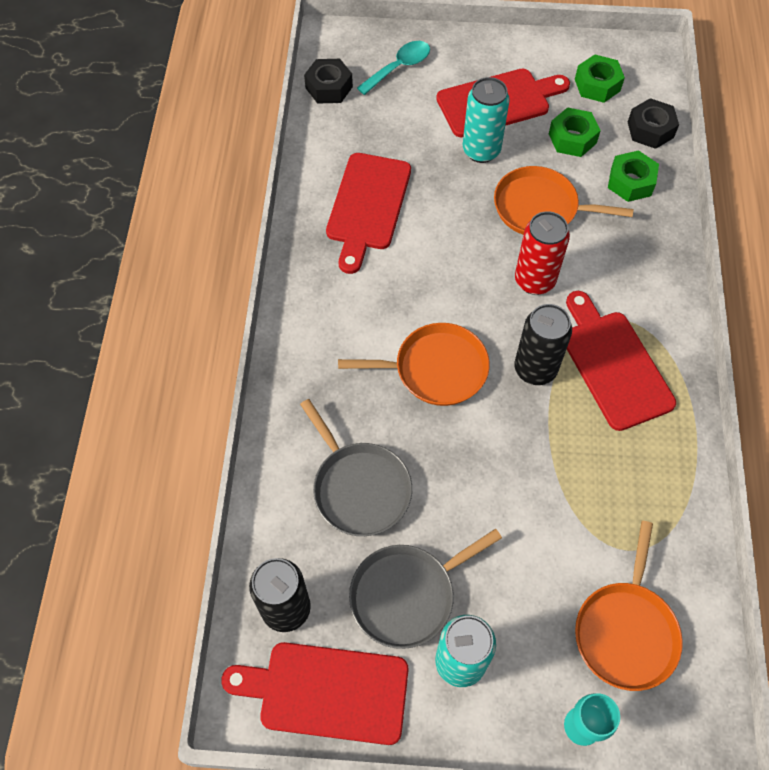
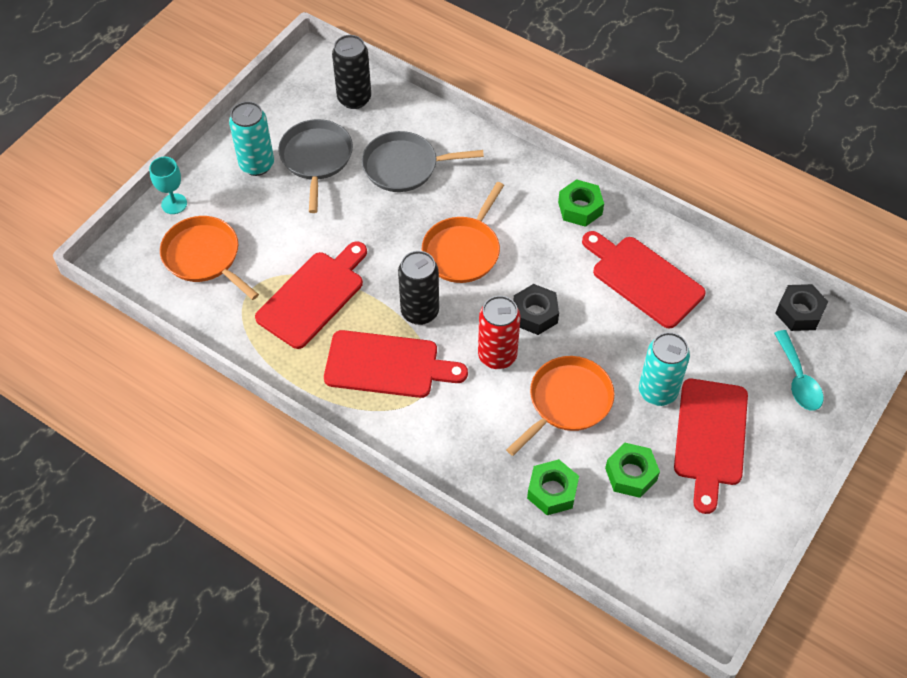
camera: 120 degrees right, 5 degrees down
(326, 691) = (292, 97): red cutting board -> red cutting board (313, 296)
(597, 85) = (687, 538): green nut -> green nut (580, 208)
(650, 129) = (603, 550): black nut -> black nut (535, 314)

